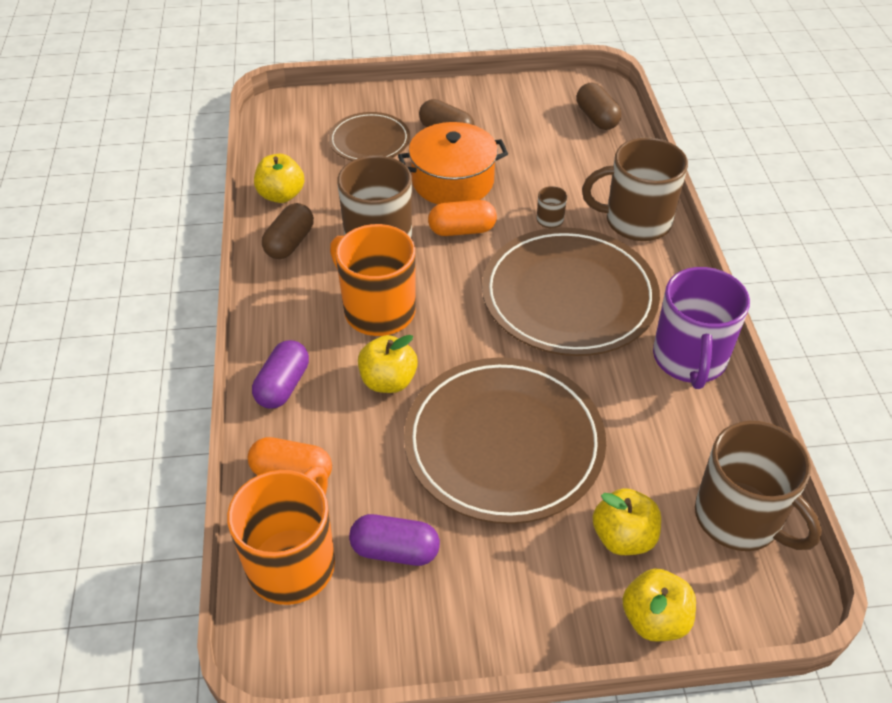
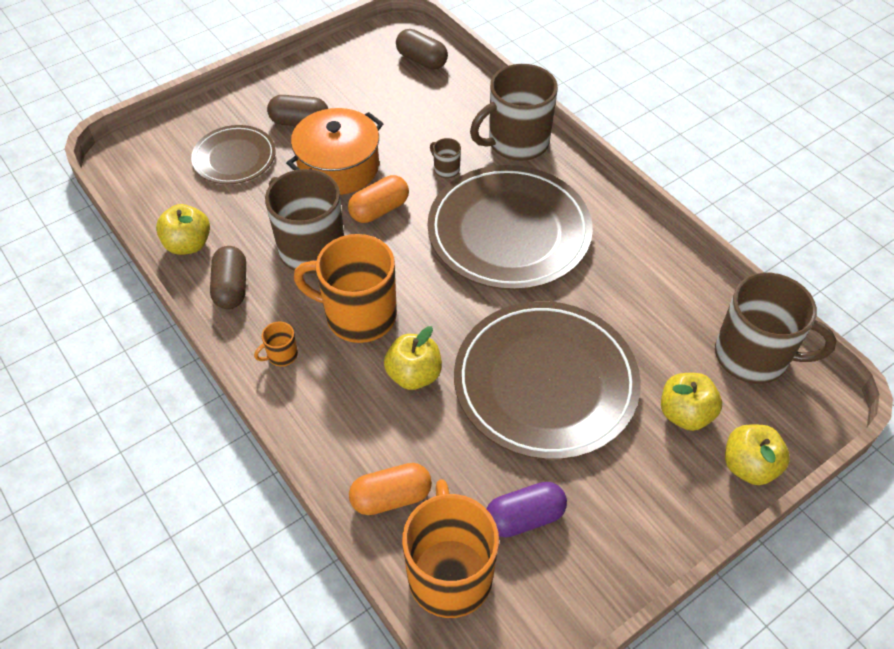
camera: 30 degrees left, 5 degrees up
(283, 385) = (325, 423): purple capsule -> none
(289, 314) = (281, 355): none -> orange mug
(689, 359) = (635, 244): purple mug -> none

